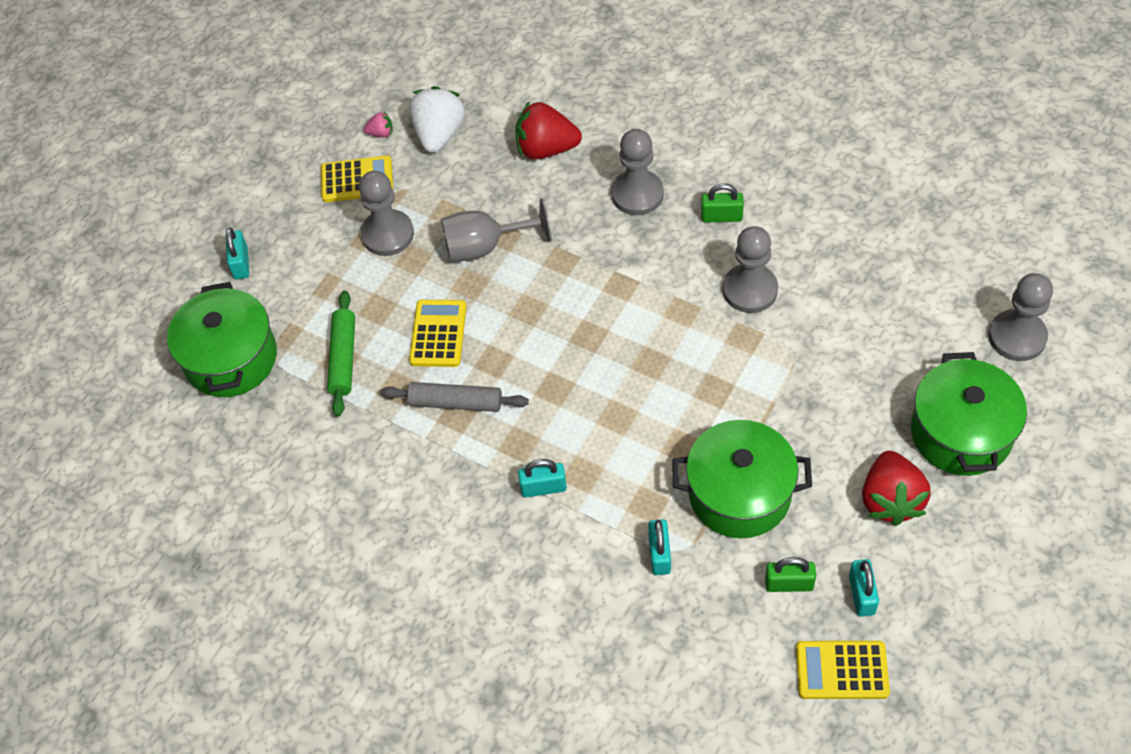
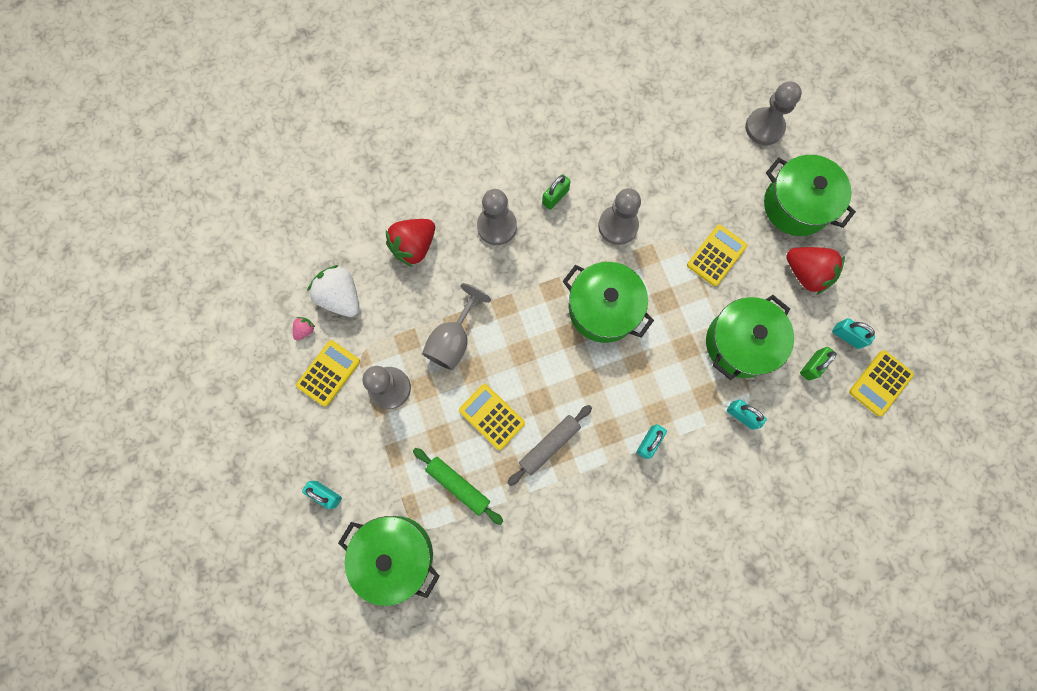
camera: 55 degrees left, 20 degrees up
(646, 343) = (603, 309): none -> green pot
(815, 400) = (716, 255): none -> yellow calculator

